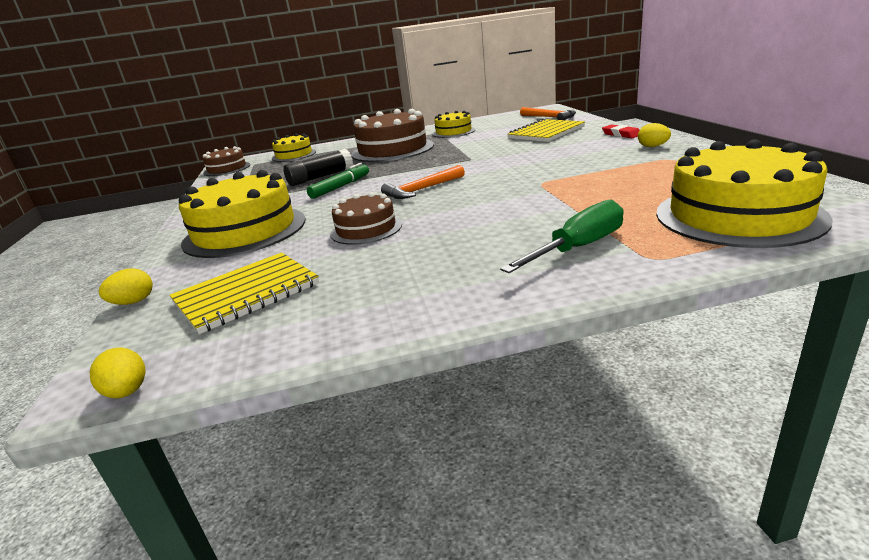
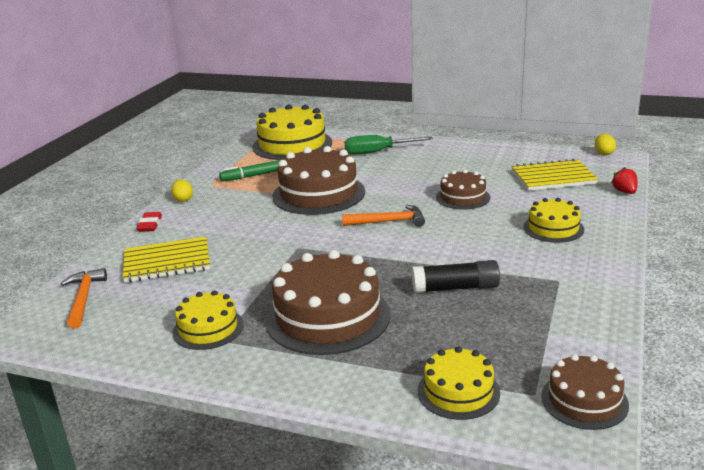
camera: 150 degrees left, 0 degrees up
(133, 302) = (624, 192): yellow egg -> red strawberry
(245, 231) = (553, 228): yellow cake -> yellow cake, size x0.56
(340, 187) = (447, 257): green marker -> green marker (253, 176)
(537, 185) = (318, 194): none -> brown cake

